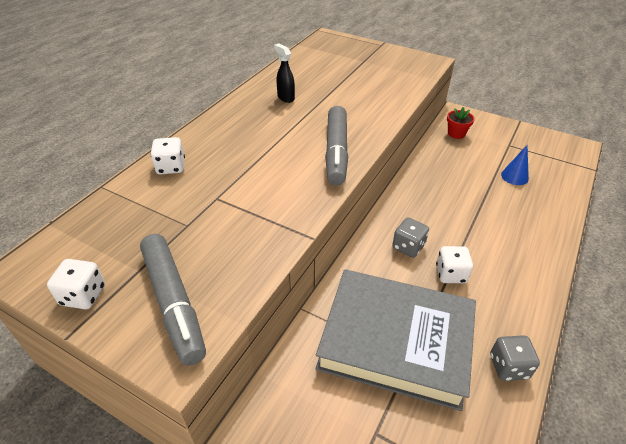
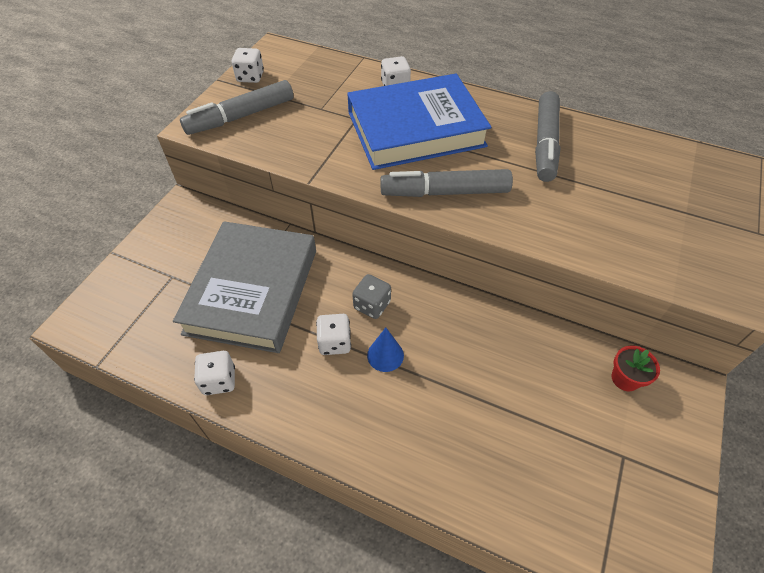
camera: 85 degrees right, 10 degrees up
(247, 160) = (415, 129): none -> blue book
(285, 98) = (545, 144): black spray bottle -> grey marker
(508, 367) = (219, 380): grey dice -> white dice
(514, 176) = (536, 448): blue cone -> blue cone (385, 355)

